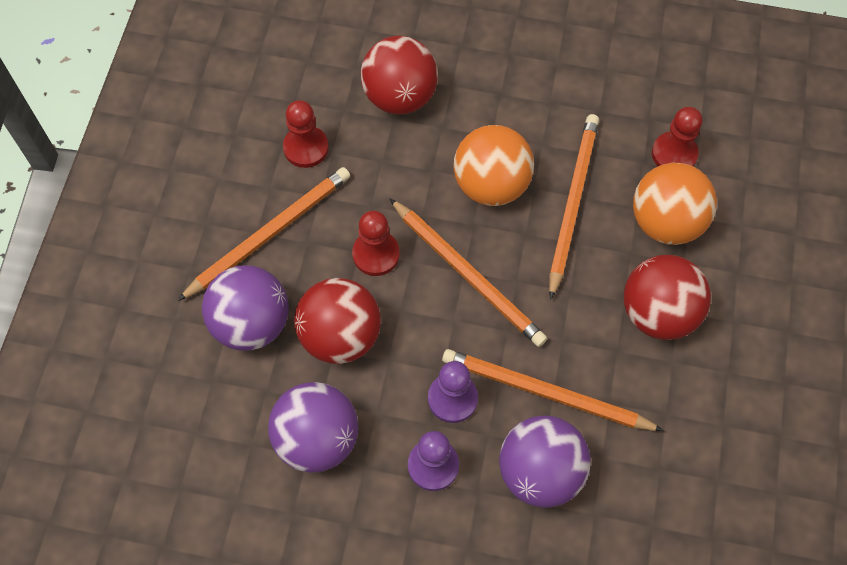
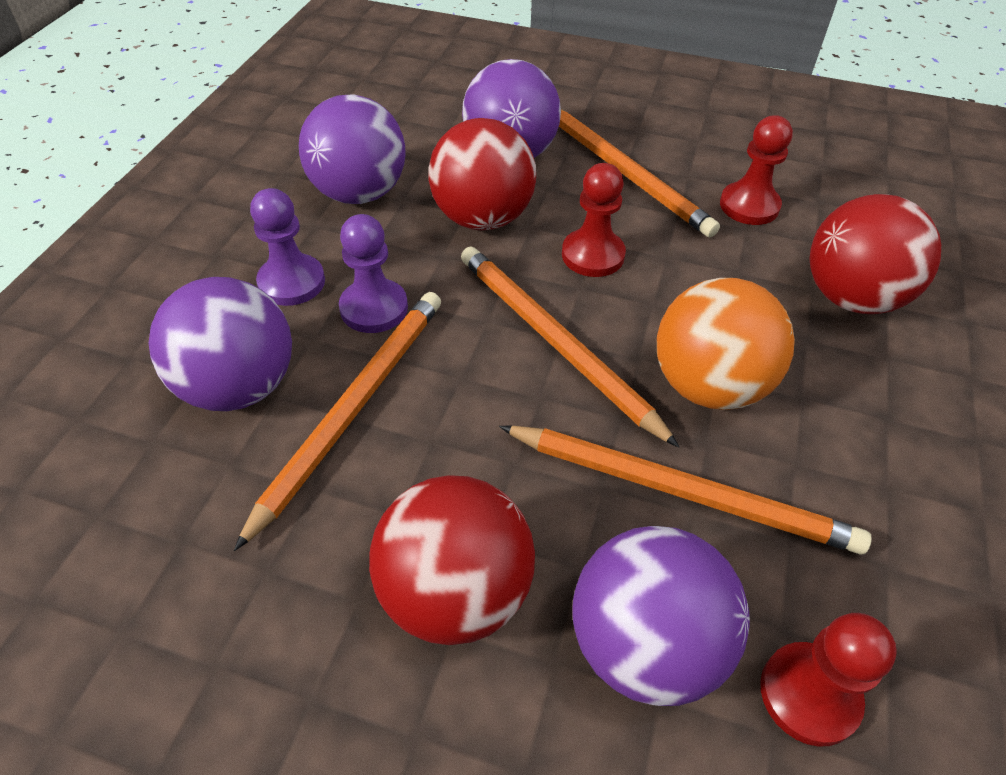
camera: 95 degrees right, 15 degrees down
(468, 275) = (555, 342): orange pencil -> orange pencil turned 90 degrees clockwise
(666, 222) = (645, 644): orange ball -> purple ball

